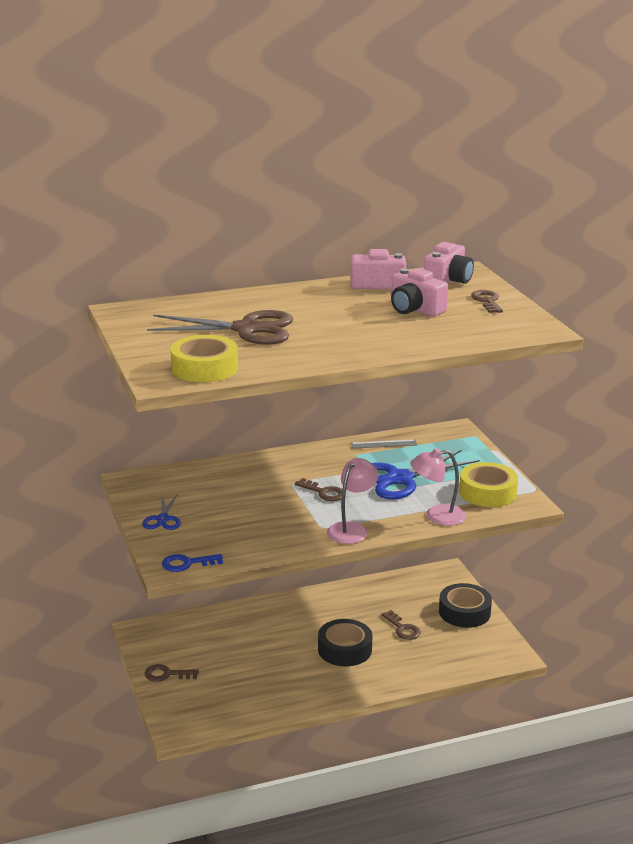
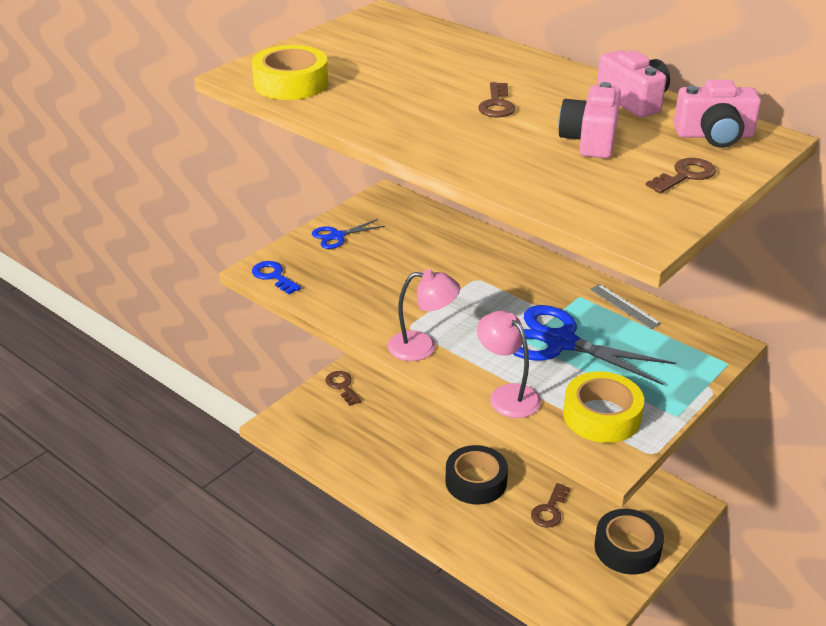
camera: 60 degrees right, 10 degrees up
(247, 329) = (410, 74): brown scissors -> none
(324, 492) = (477, 304): brown key -> brown key (496, 104)

